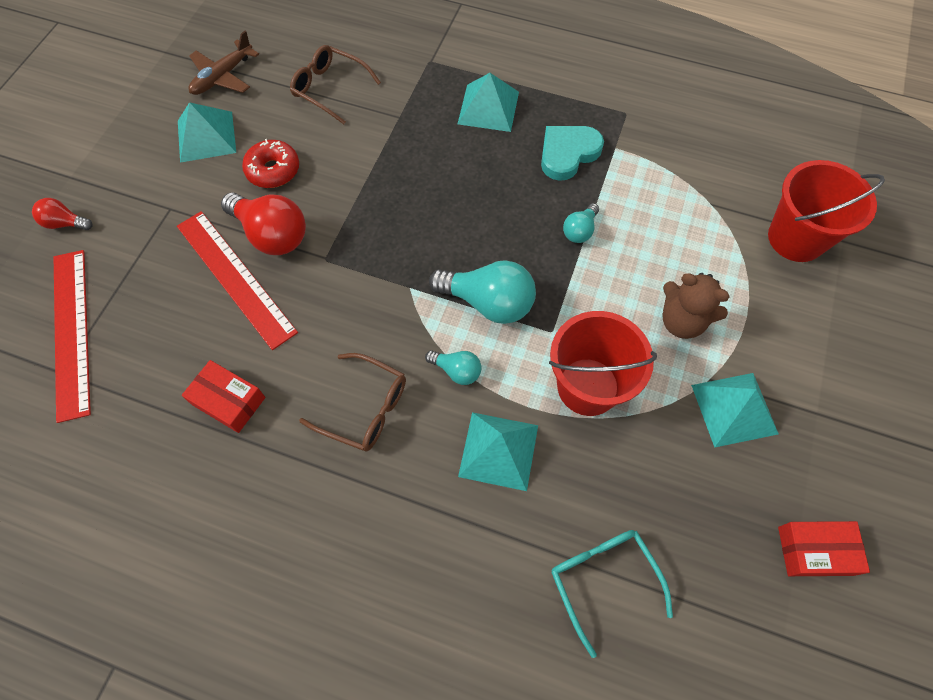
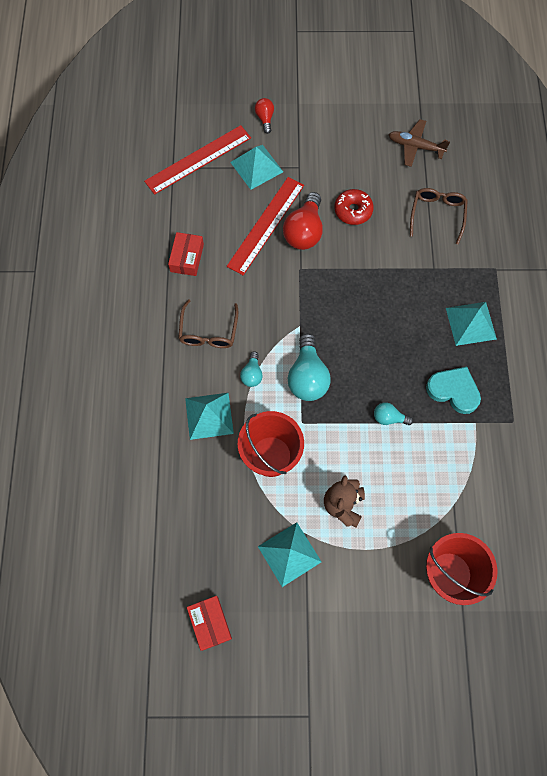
camera: 70 degrees right, 5 degrees up
(206, 136) = (362, 160): turquoise pyramid -> turquoise pyramid (256, 167)
(603, 580) = (151, 498): turquoise glasses -> none

